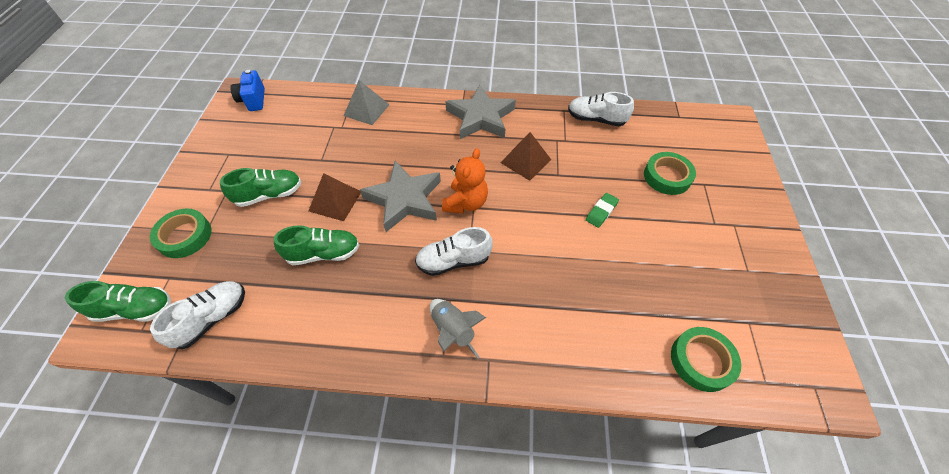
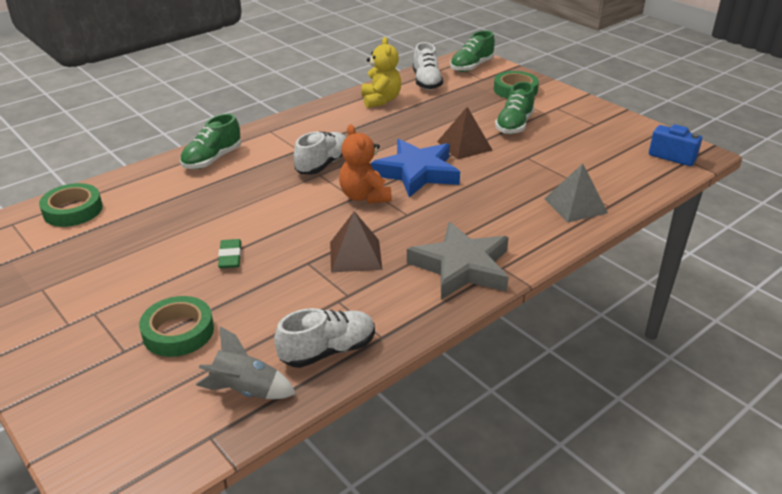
camera: 135 degrees right, 20 degrees down
(293, 322) = (381, 100): none -> yellow teddy bear
(323, 253) = (418, 125): green shoe -> green shoe (212, 159)
(404, 199) = (417, 172): grey star -> blue star
(453, 331) = (277, 140): grey rocket -> grey rocket (246, 390)

